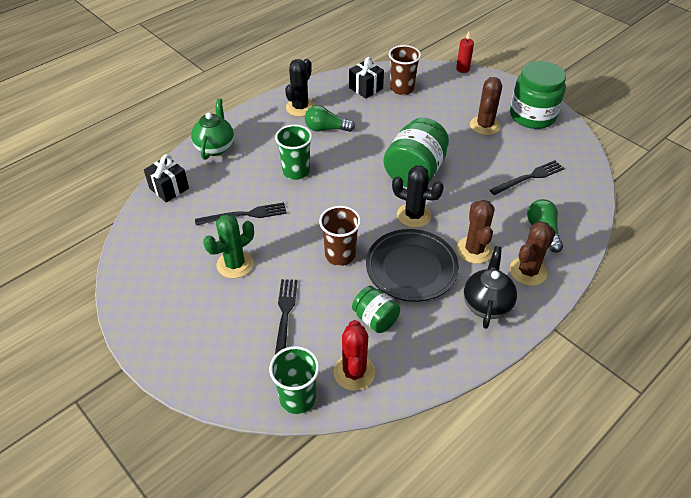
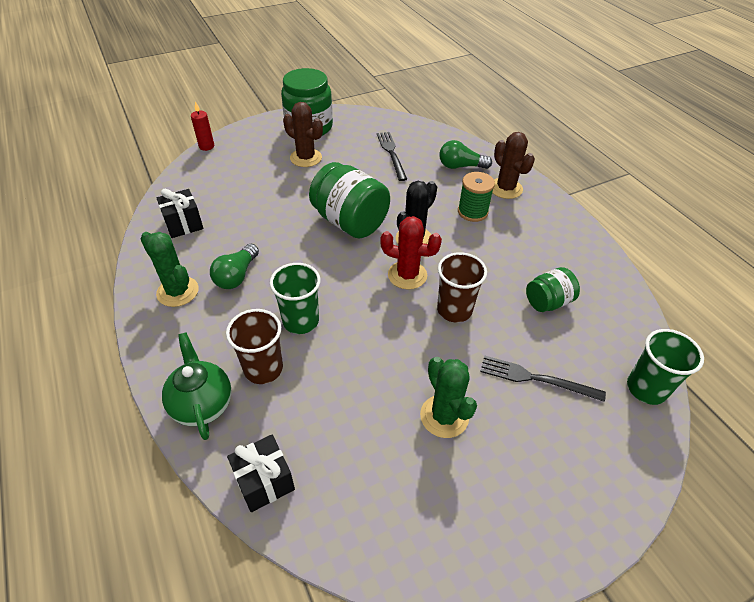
camera: 75 degrees left, 0 degrees up
(215, 147) = (202, 404): green teapot -> green teapot turned 45 degrees clockwise
(244, 215) = (358, 390): black fork -> none
(300, 107) = (177, 292): black cactus -> green cactus
(354, 372) = (613, 334): red cactus -> red cactus (407, 275)
(402, 89) = (207, 196): brown cup -> brown cup (263, 369)
(411, 268) = (486, 259): black plate -> none
(474, 250) = (472, 212): brown cactus -> green spool
(487, 304) = (539, 223): black teapot -> none

